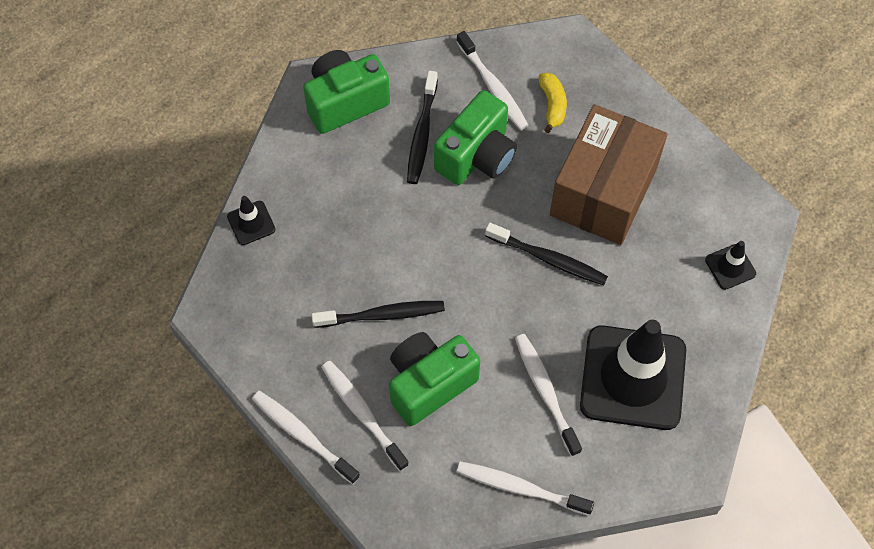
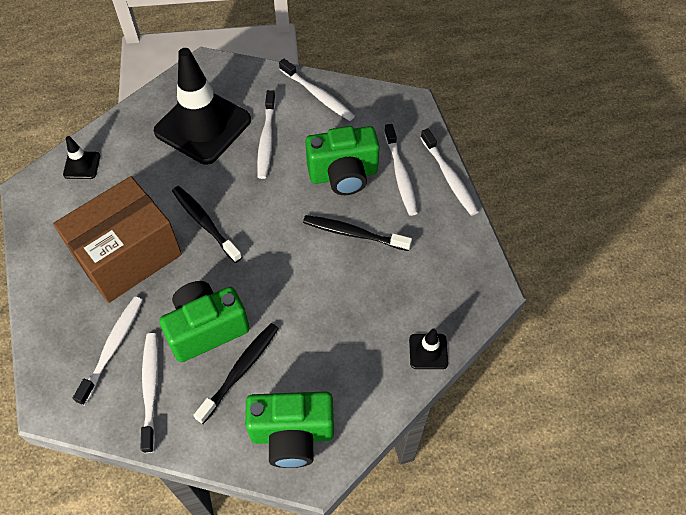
camera: 155 degrees left, 5 degrees down
(552, 105) = (112, 347): yellow banana -> white toothbrush

